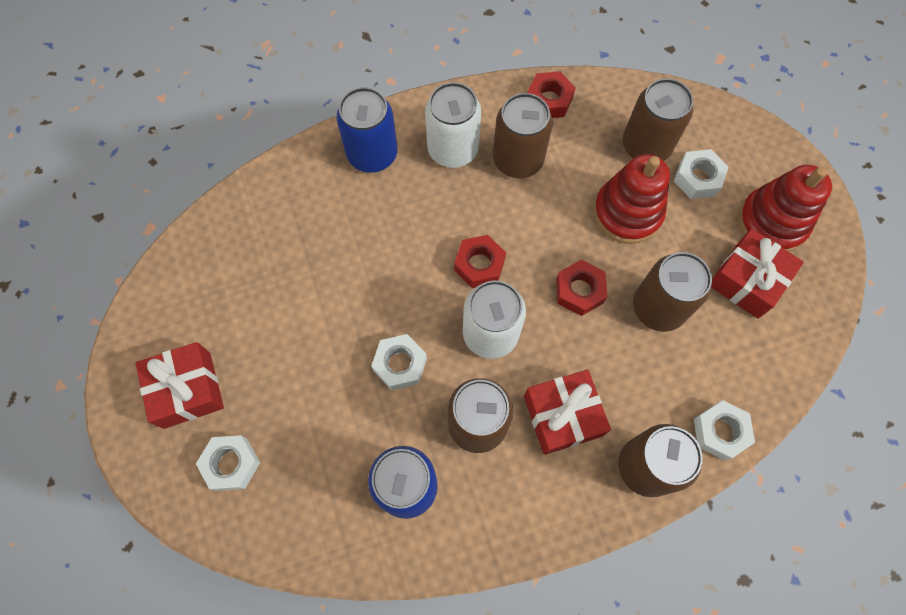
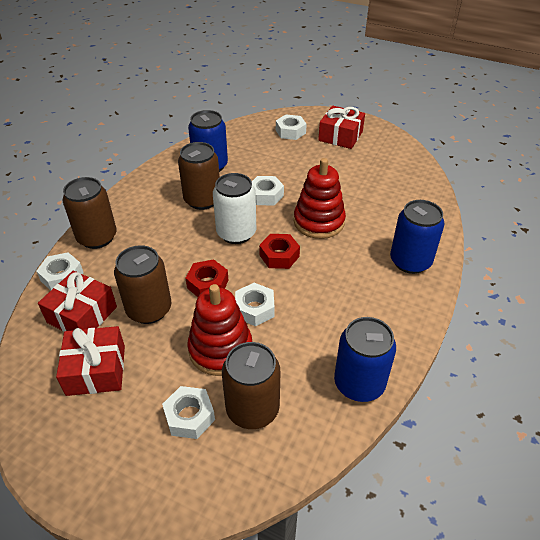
camera: 135 degrees right, 25 degrees down
(453, 150) = (373, 299): white can -> none
(518, 160) = (328, 325): brown can -> none
(549, 100) = (359, 383): red nut -> blue can
(562, 226) = (254, 309): none -> white nut
(562, 415) = (162, 228): red gift -> red gift (82, 315)
(772, 222) = (102, 428): red stacking toy -> red stacking toy (319, 222)

